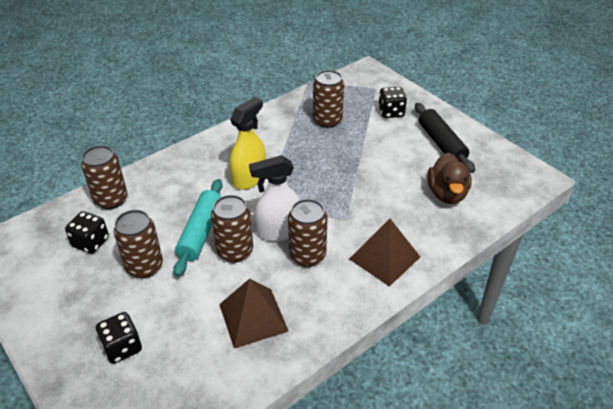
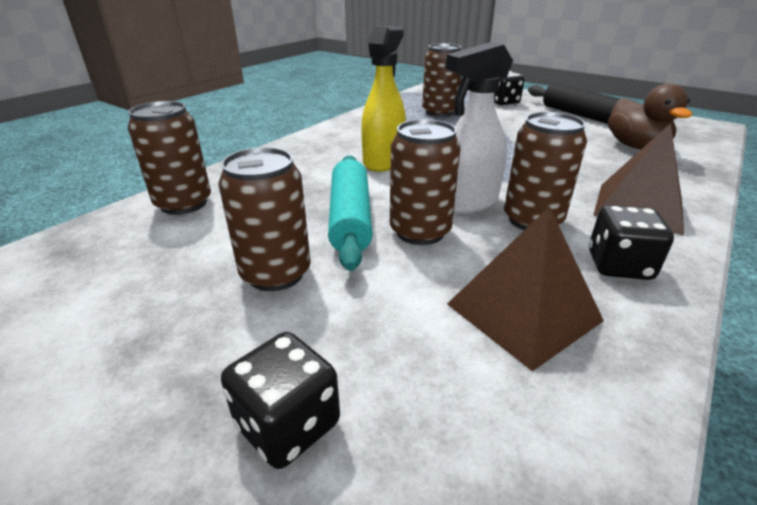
camera: 15 degrees left, 10 degrees down
(91, 242) = (161, 257): black dice -> black dice (618, 265)

